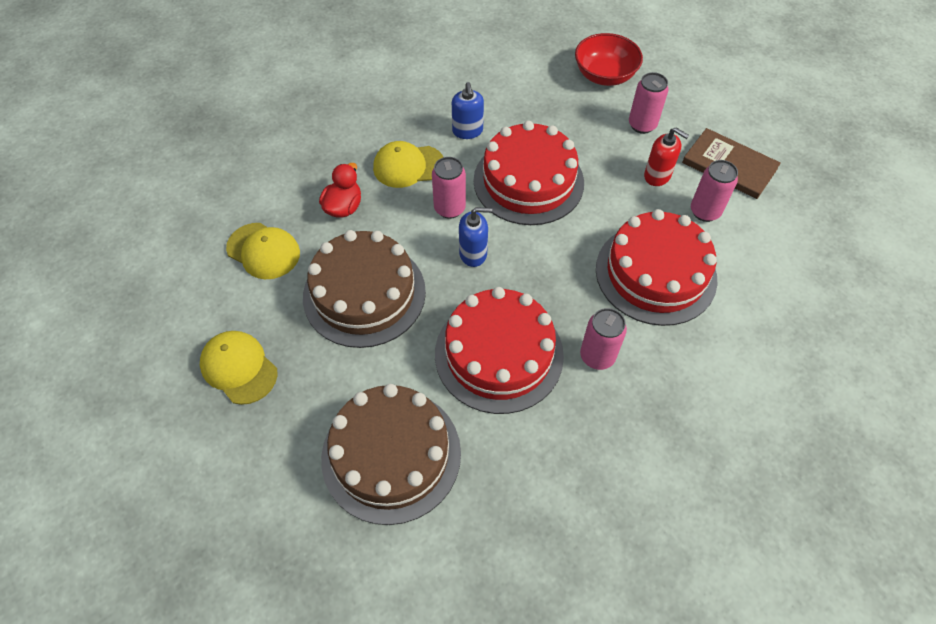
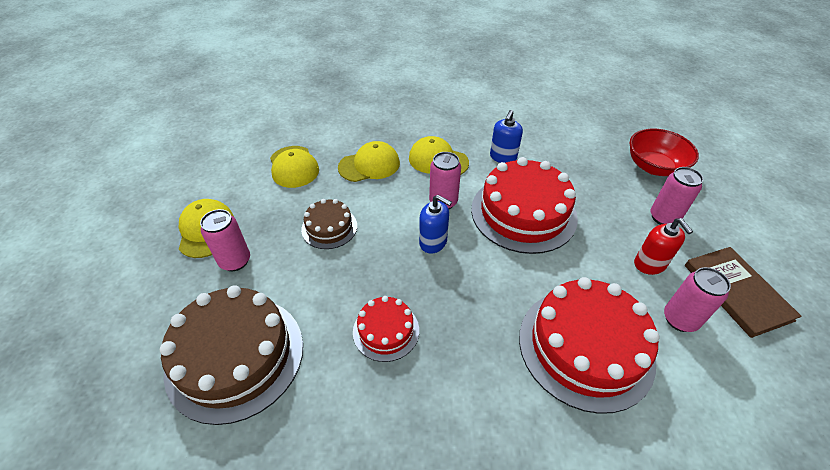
camera: 35 degrees right, 10 degrees down
(343, 207) = (369, 165): red duck -> yellow cap
(364, 294) = (329, 227): brown cake -> brown cake, size x0.52
(499, 354) = (386, 331): red cake -> red cake, size x0.52
(597, 356) = (469, 387): pink can -> pink can (235, 261)

